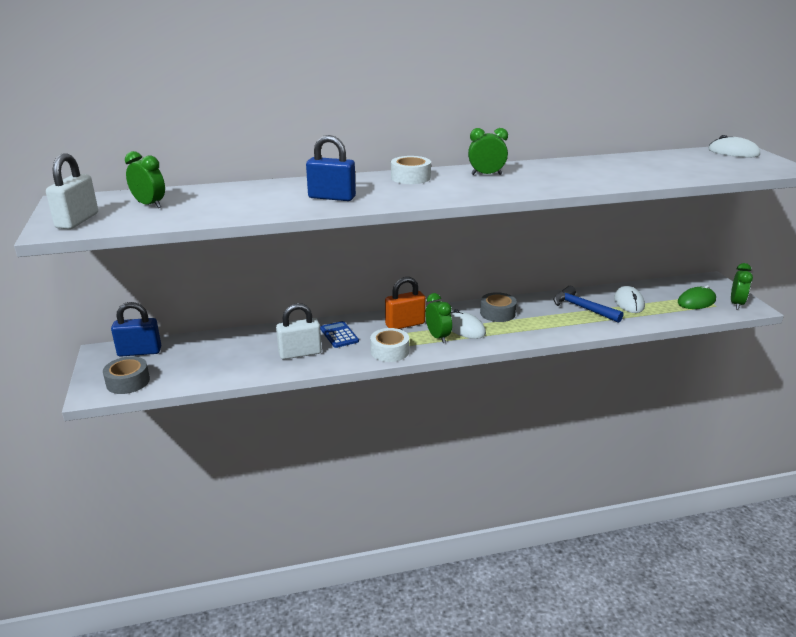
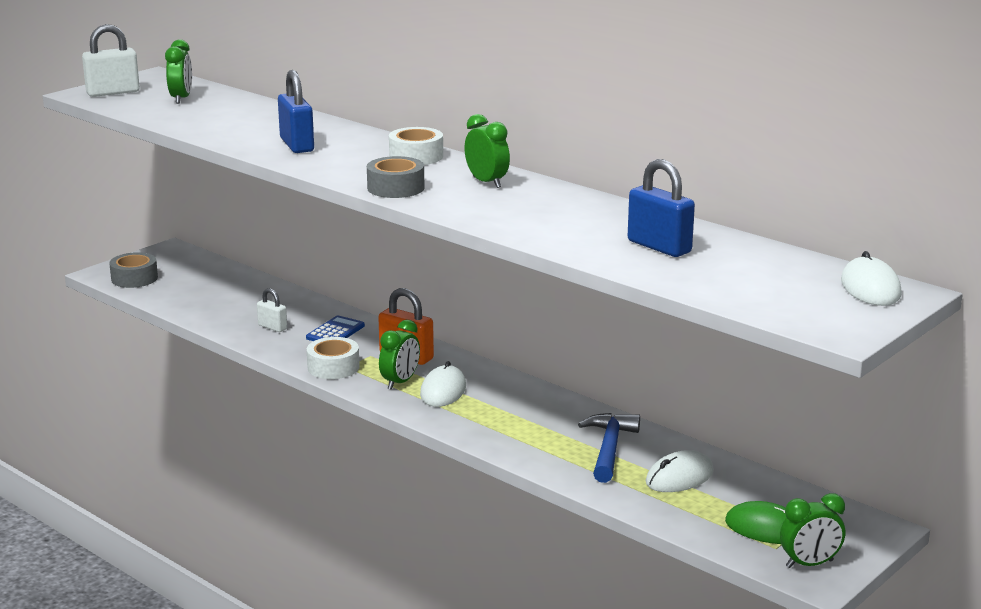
camera: 55 degrees right, 5 degrees down
(139, 352) = (189, 262): blue padlock -> blue padlock (659, 247)
(300, 353) = (272, 327): white padlock -> white padlock, size x0.59
(497, 313) = (512, 399): grey tape -> grey tape (396, 188)

